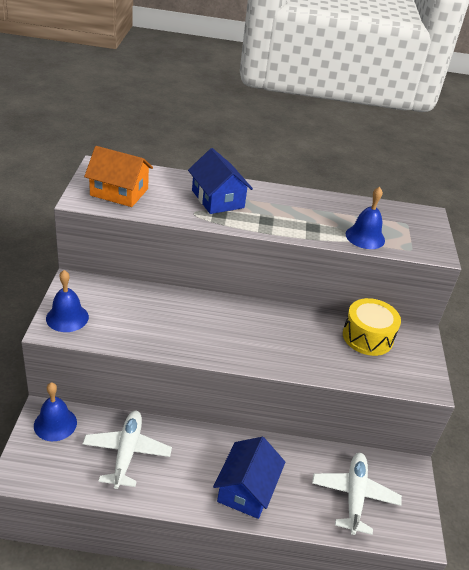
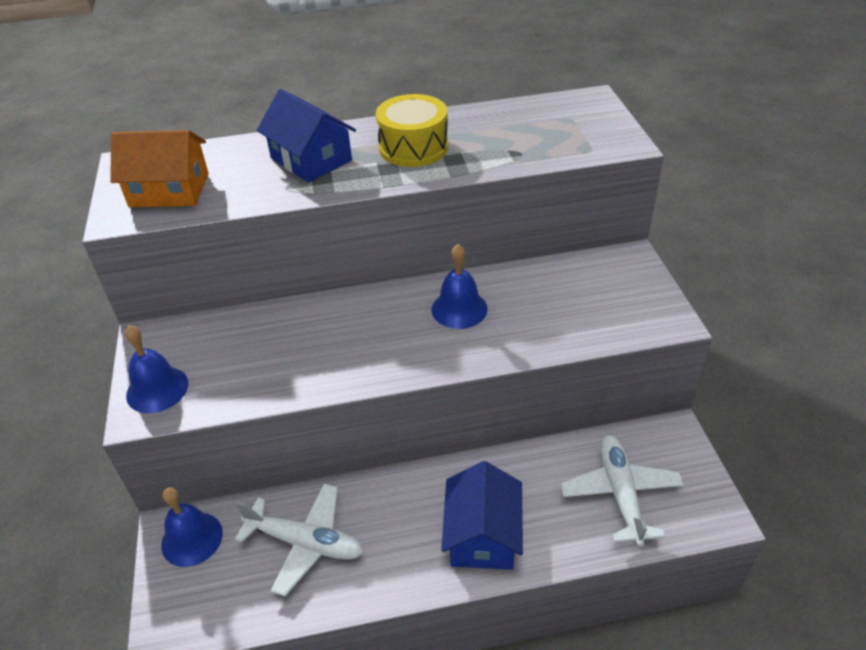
camera: 10 degrees left, 5 degrees up
(127, 452) = (305, 543): white plane -> white plane turned 120 degrees clockwise
(365, 237) = (526, 151): blue bell -> blue bell (459, 309)
(367, 337) = (568, 283): yellow drum -> yellow drum (413, 147)

